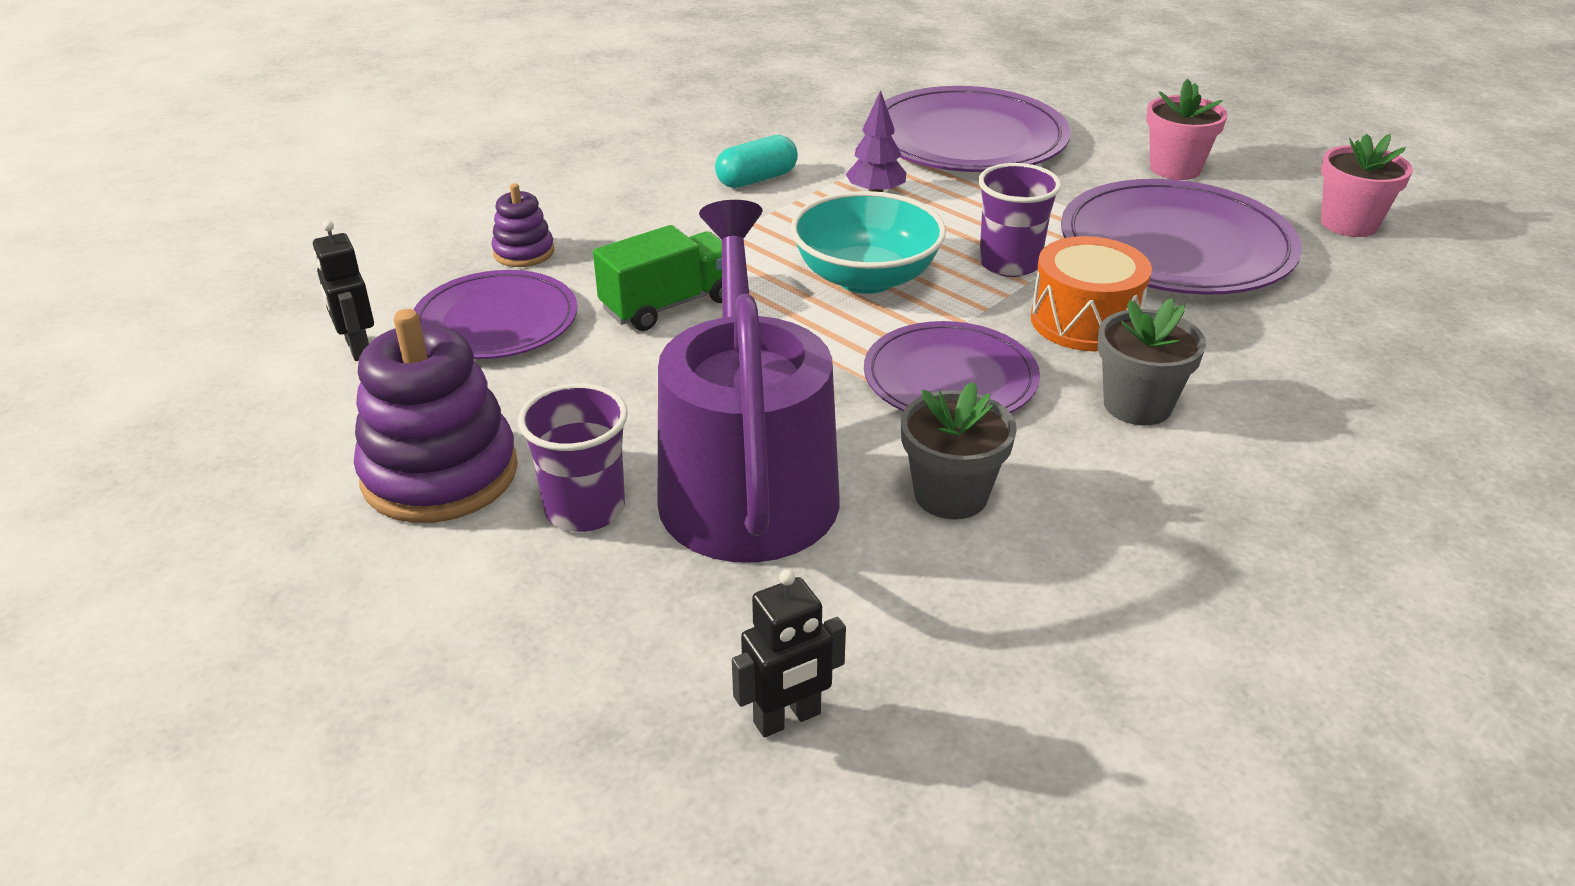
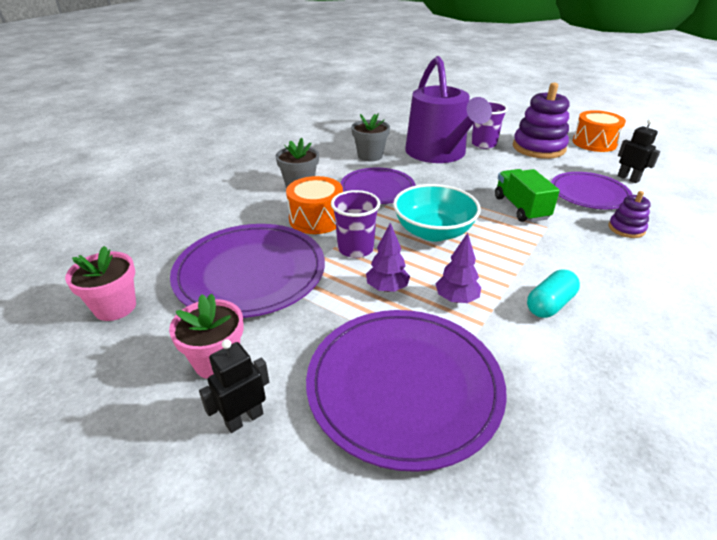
camera: 170 degrees right, 0 degrees up
(254, 477) = (594, 143): none -> orange drum
(669, 305) = (521, 208): green truck -> green truck turned 120 degrees clockwise
(787, 719) = (400, 118): black robot -> black robot (244, 419)
(967, 212) = (387, 288): none -> purple tree

